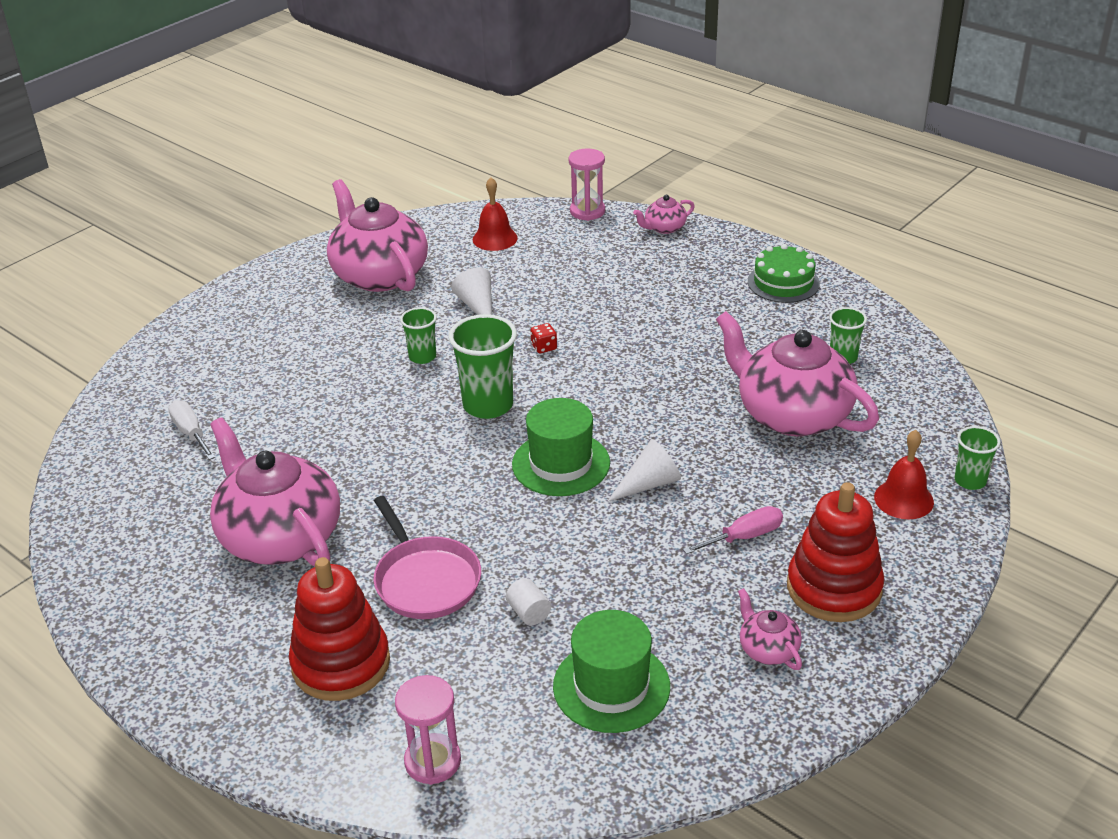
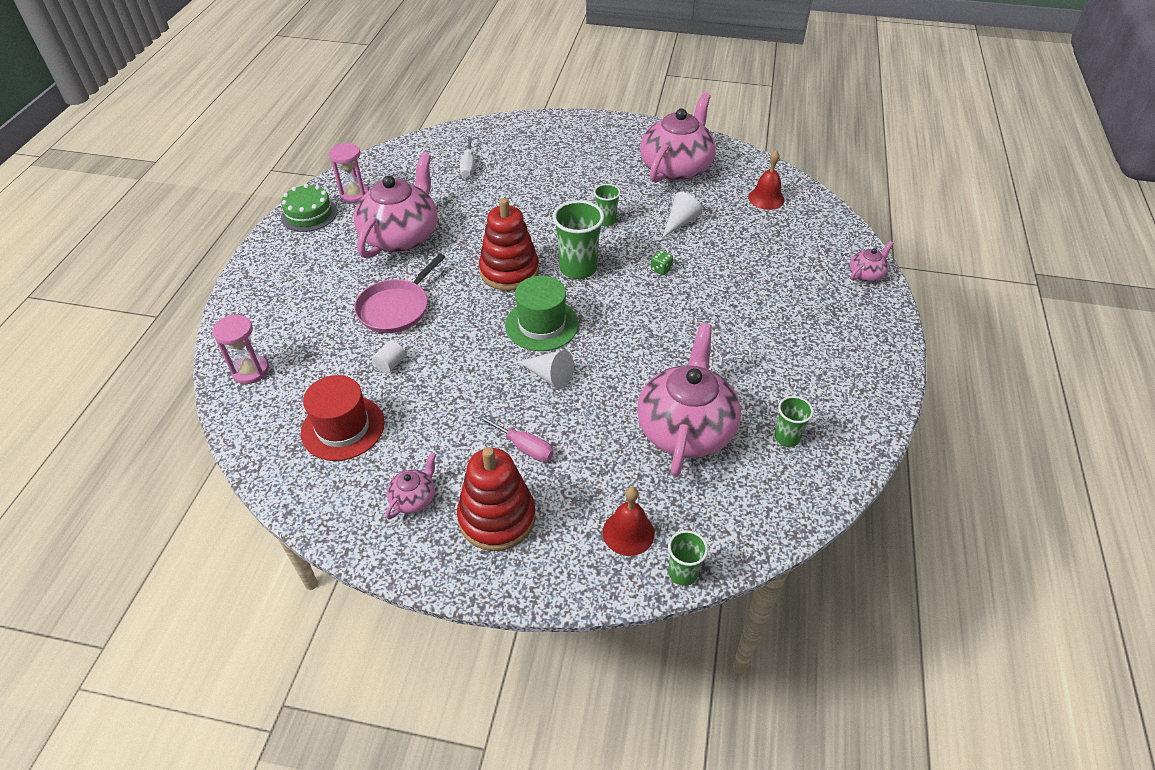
camera: 60 degrees right, 10 degrees up
(191, 433) = (468, 166): white screwdriver -> white screwdriver turned 150 degrees clockwise
(341, 663) = (311, 303): red stacking toy -> red stacking toy (509, 271)
(544, 347) = (661, 269): red dice -> green dice
(587, 211) = (846, 227): pink hourglass -> pink hourglass (354, 194)
(611, 686) = (343, 428): green hat -> red hat
(664, 228) = (866, 274): pink teapot -> pink teapot turned 105 degrees clockwise
(783, 282) = (859, 367): green cake -> green cake (309, 214)

